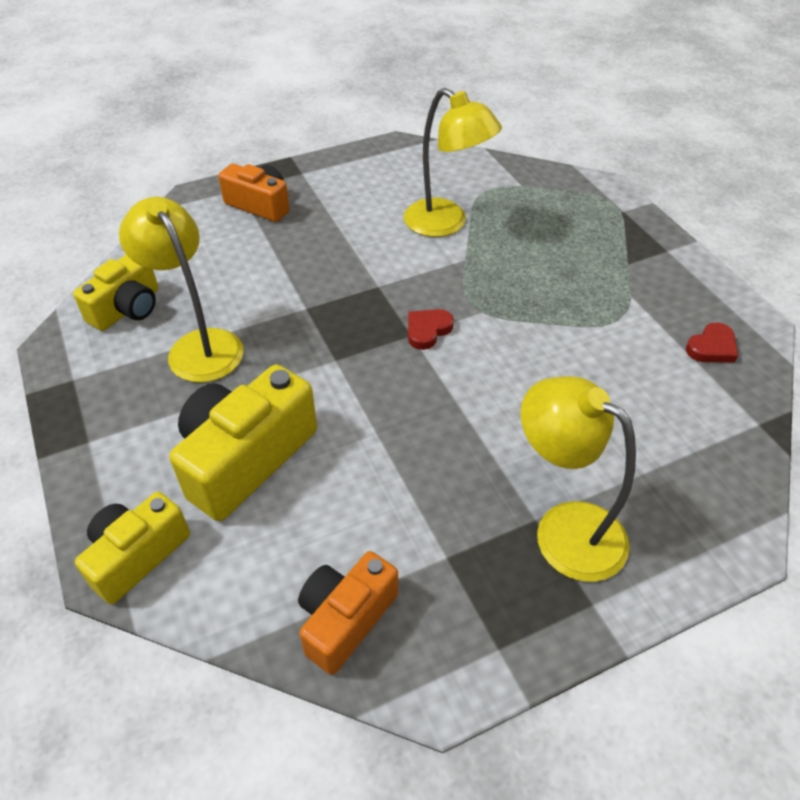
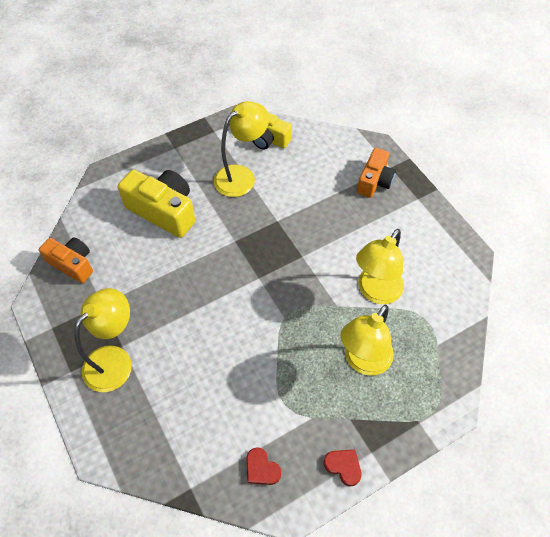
camera: 85 degrees right, 10 degrees up
(137, 555) = (110, 181): yellow camera -> none
(427, 330) = (263, 286): red heart -> red heart (343, 466)
(548, 245) = (363, 361): none -> yellow lamp

